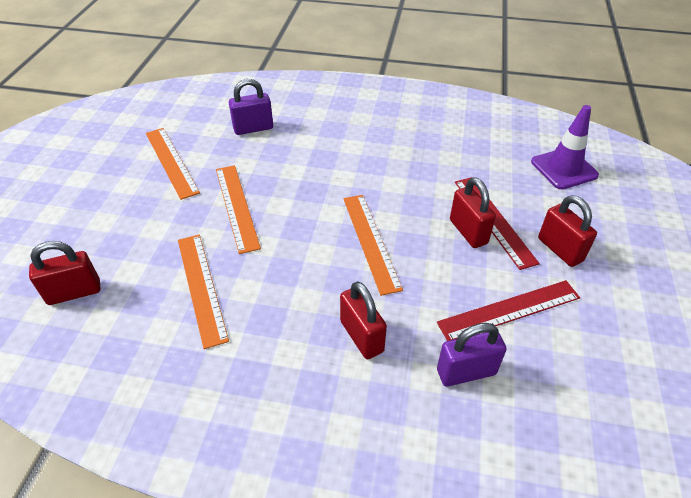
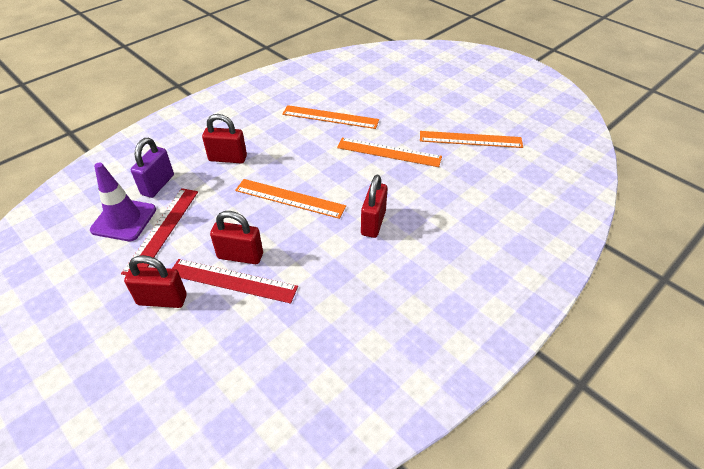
camera: 125 degrees right, 0 degrees up
(74, 292) = (372, 79): red padlock -> red padlock (373, 223)
(253, 128) = (486, 195): purple padlock -> none
(564, 168) = (226, 396): purple traffic cone -> purple traffic cone (124, 220)

